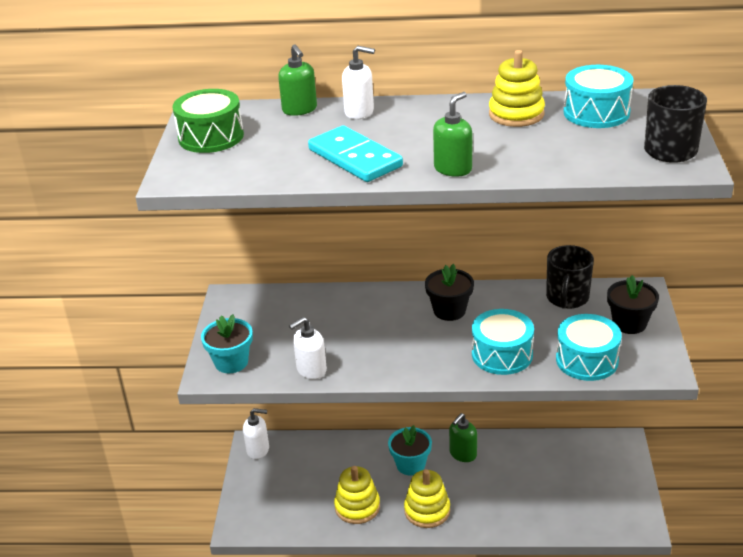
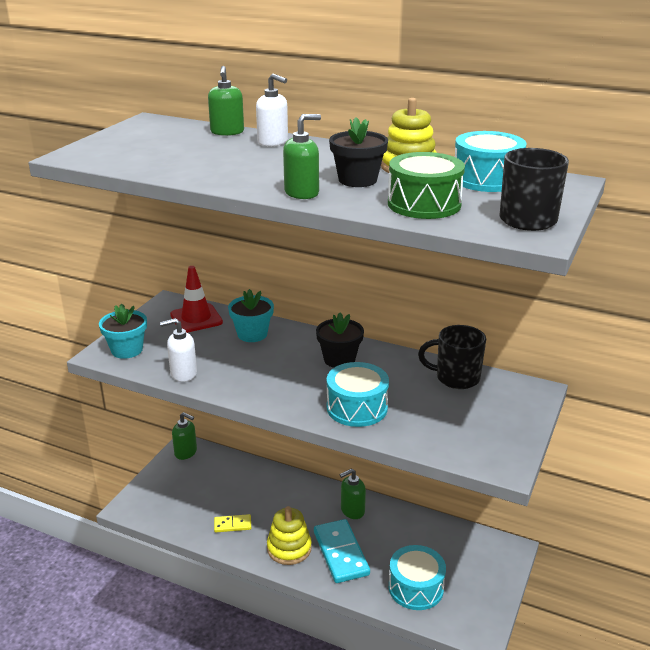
camera: 20 degrees right, 5 degrees down
(211, 137) = (135, 136): green drum -> green drum (424, 204)
(258, 450) = (186, 452): white soap dispenser -> green soap dispenser
(273, 307) = (196, 318): none -> red traffic cone
(354, 158) = (228, 170): turquoise domino -> turquoise domino (340, 553)
(357, 507) = (232, 525): yellow stacking toy -> yellow domino
(410, 465) = (301, 505): turquoise flower pot -> turquoise flower pot (252, 334)
(567, 298) = (456, 378): black mug -> black mug turned 60 degrees clockwise
(587, 360) = (433, 435): turquoise drum -> turquoise drum (416, 588)
(629, 323) = (500, 415): black flower pot -> black flower pot (357, 180)

